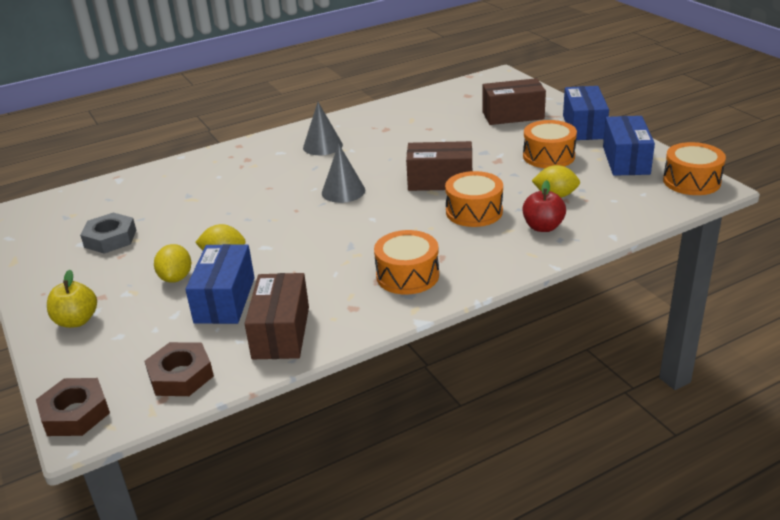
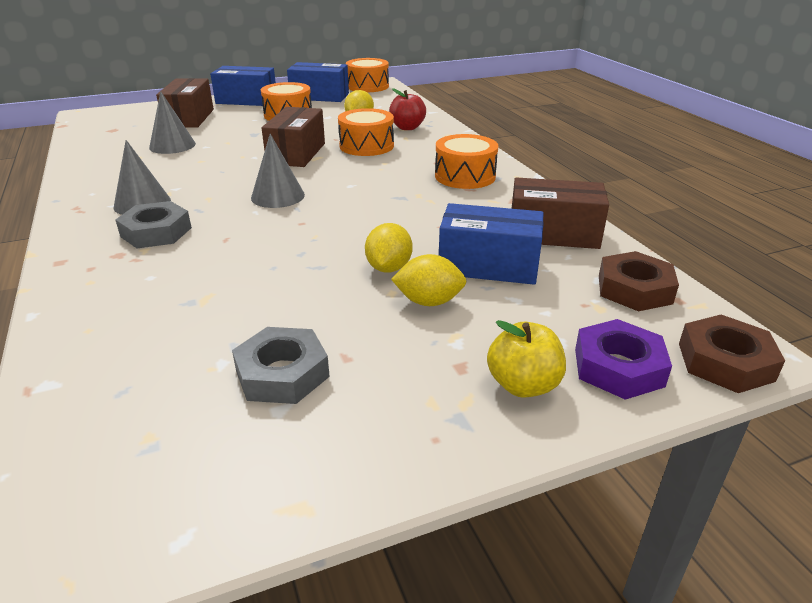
camera: 85 degrees left, 0 degrees up
(83, 360) = (618, 367): none -> purple nut
(278, 162) = (156, 232): none -> grey nut
(439, 126) = (172, 145): none -> grey cone

